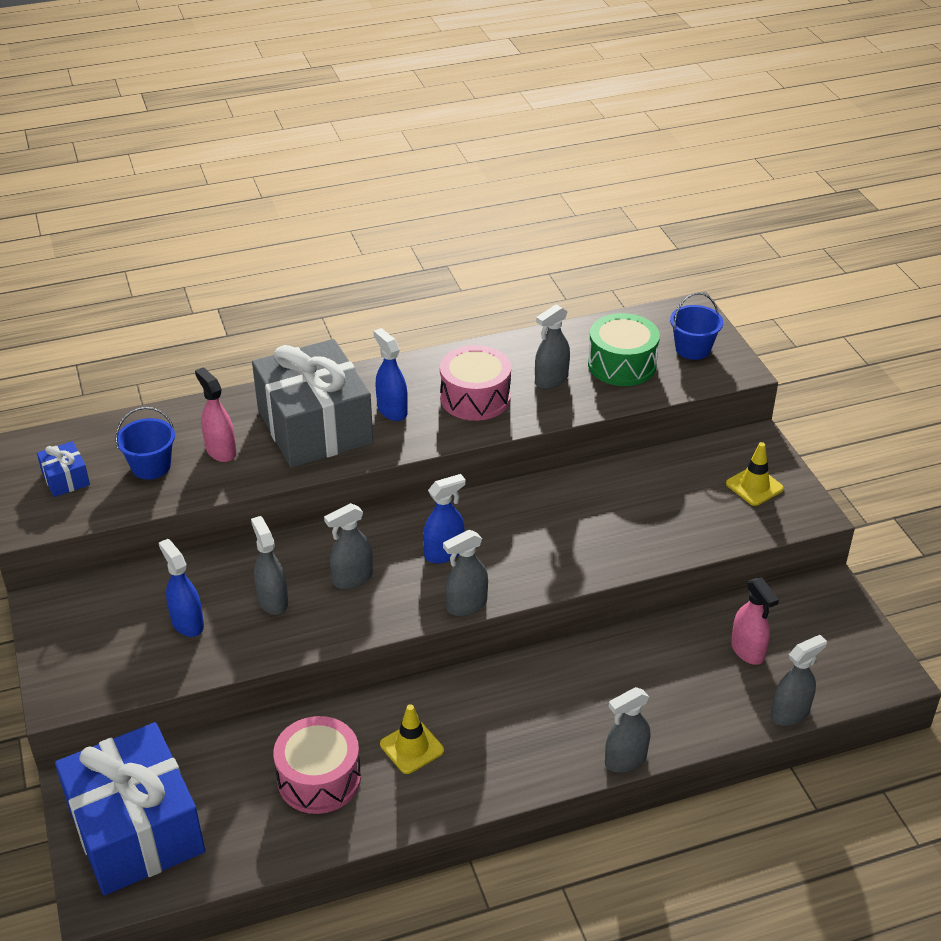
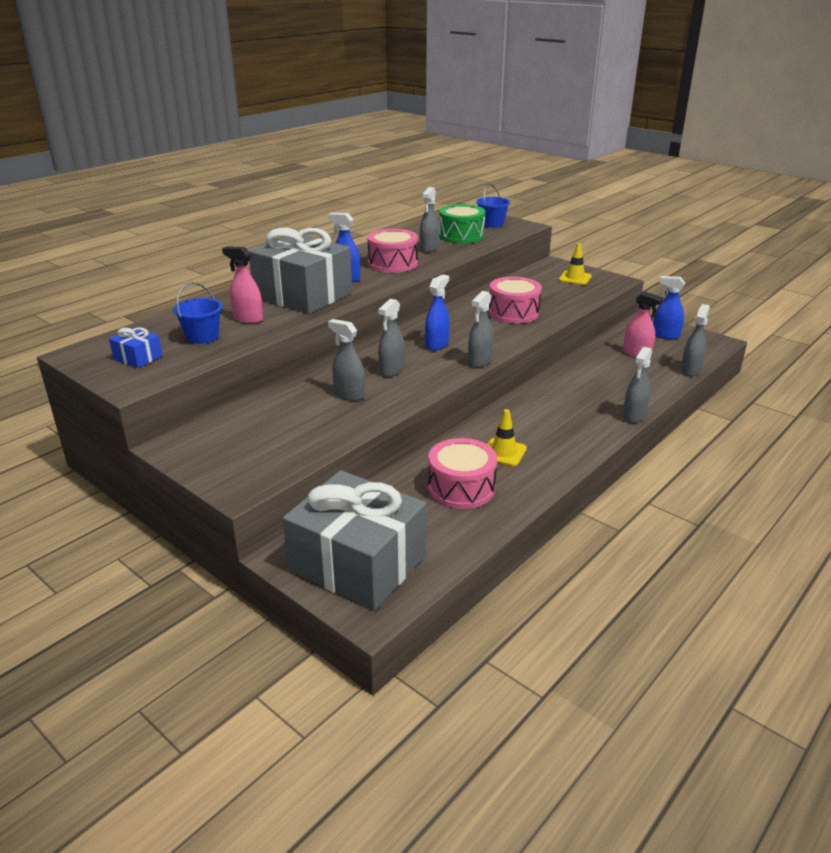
camera: 30 degrees left, 10 degrees down
(136, 829) = (358, 563): blue gift -> grey gift
(187, 623) = (298, 422): blue spray bottle -> blue spray bottle (665, 335)
(596, 528) = (513, 312): none -> pink drum

